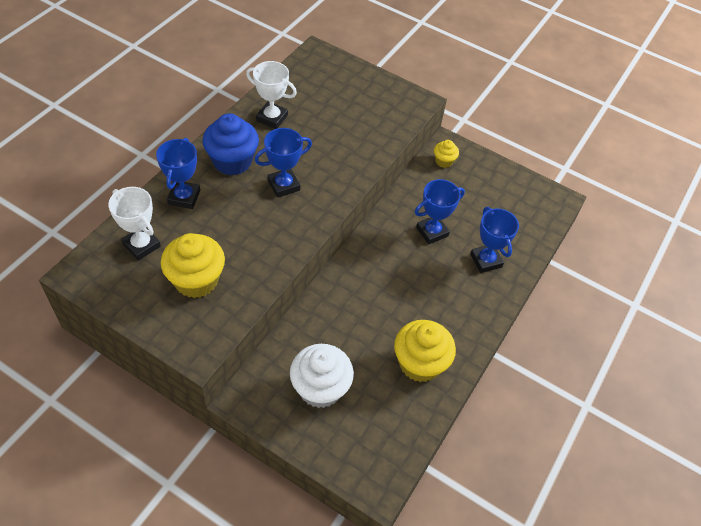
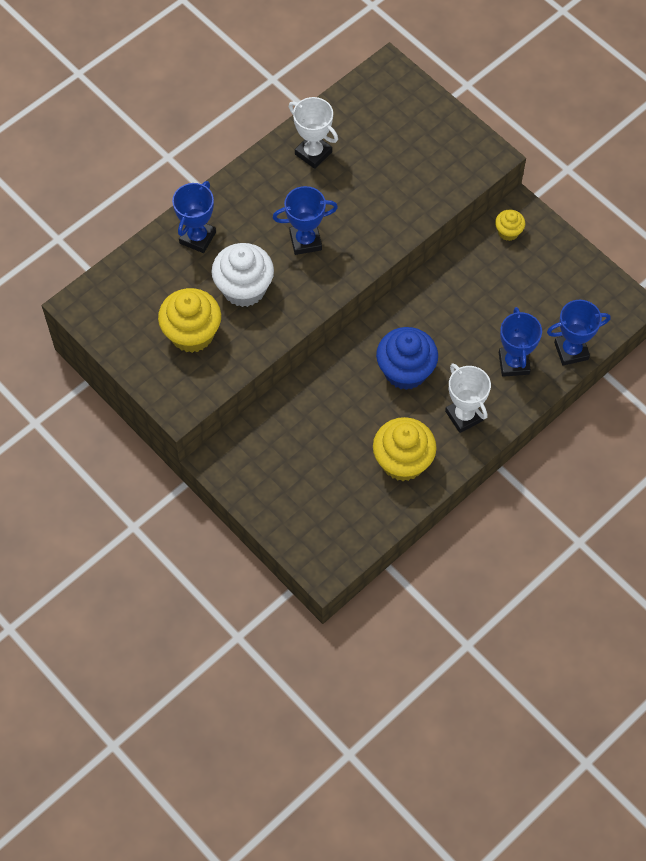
camera: 20 degrees right, 10 degrees up
(141, 245) = (145, 285): white trophy -> white trophy (464, 416)
(232, 161) = (257, 202): blue cupcake -> blue cupcake (405, 371)
(320, 388) = (294, 466): white cupcake -> white cupcake (244, 288)
(432, 232) = (464, 318): blue trophy -> blue trophy (571, 351)

